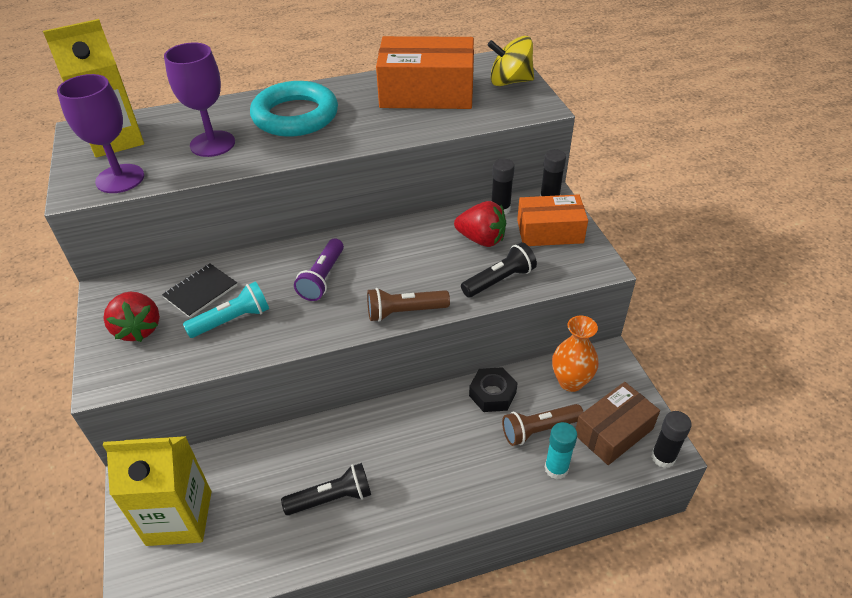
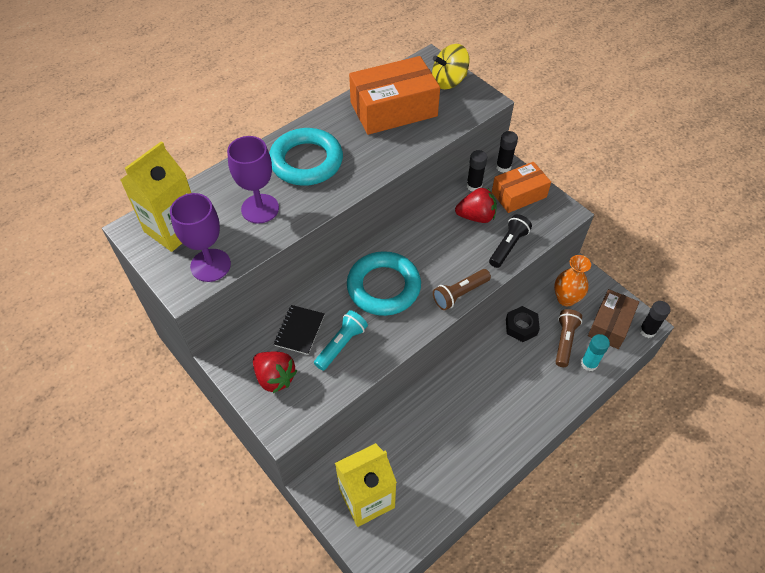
camera: 25 degrees left, 10 degrees up
(322, 278) = (383, 287): purple flashlight -> turquoise ring
(331, 498) = (460, 442): black flashlight -> none
(539, 430) = (564, 341): brown flashlight -> brown flashlight turned 150 degrees clockwise

